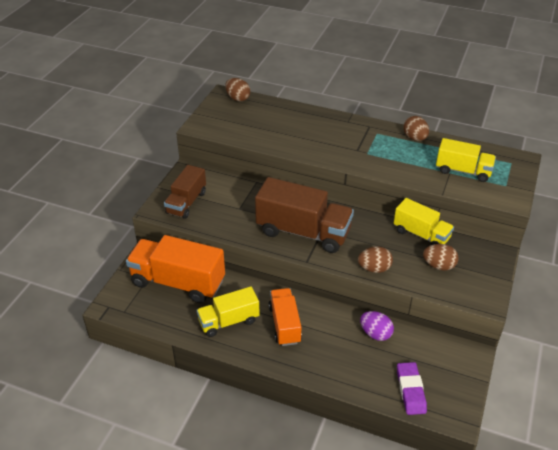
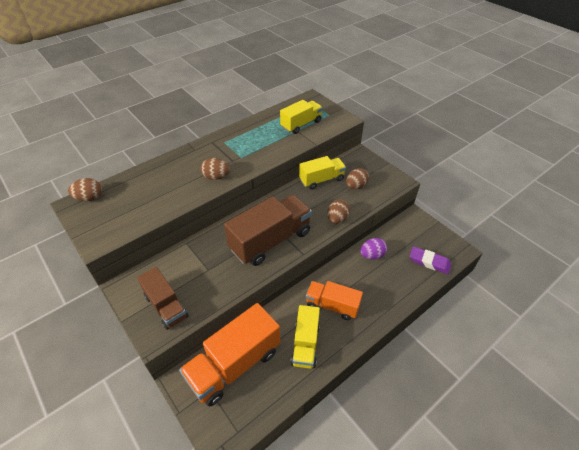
camera: 60 degrees left, 5 degrees up
(415, 138) = (248, 128): brown egg -> brown egg (216, 177)

